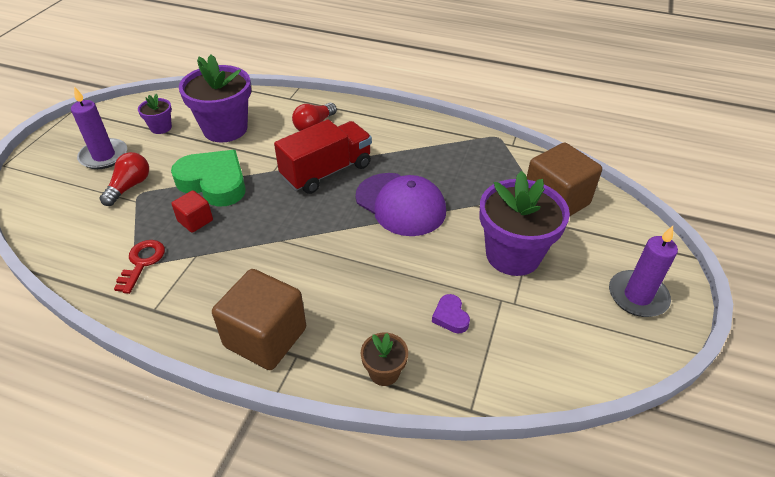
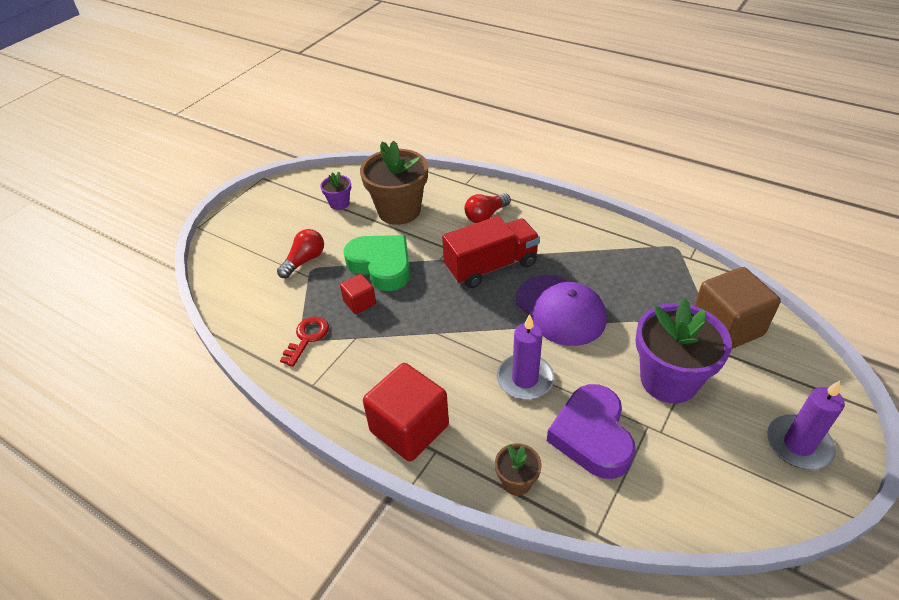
camera: 15 degrees right, 0 degrees up
(104, 156) = (285, 227): purple candle -> purple candle (525, 379)
(225, 129) = (399, 210): purple flower pot -> brown flower pot
(265, 337) = (409, 428): brown cube -> red cube
(450, 316) = (592, 435): purple heart -> purple heart, size x2.25

